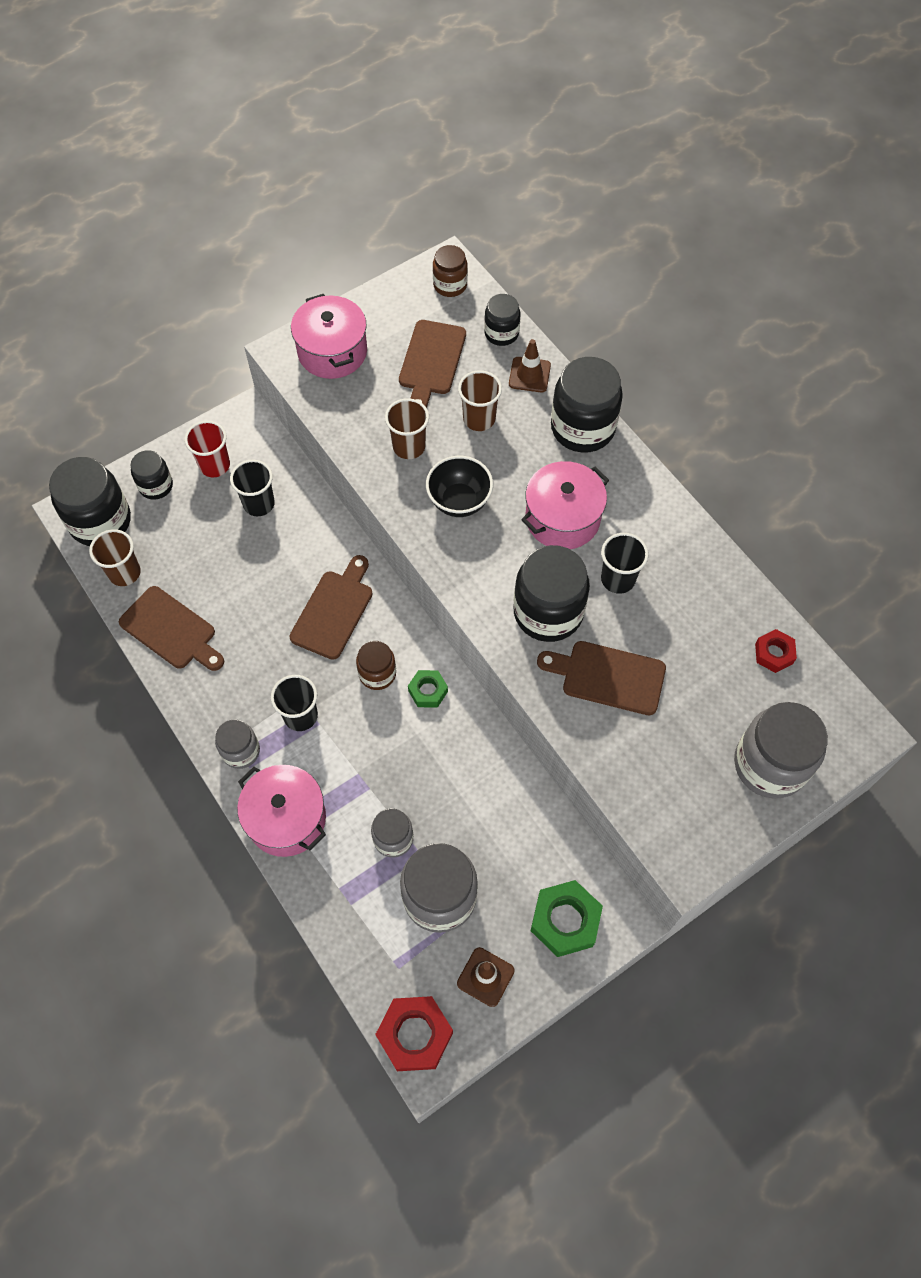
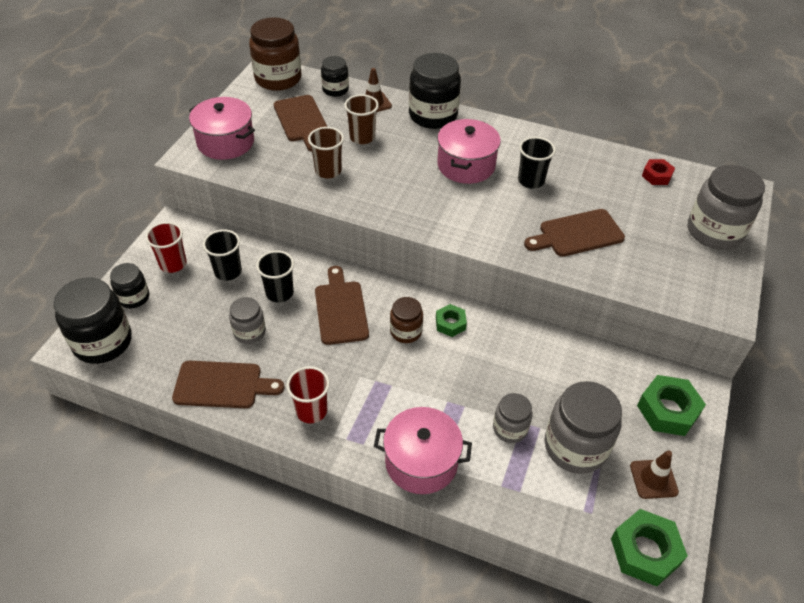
camera: 35 degrees left, 15 degrees down
(124, 573) = (151, 366): brown cup -> none
(229, 705) = (311, 411): none -> red cup
(241, 751) = (347, 436): grey jar -> grey jar (249, 332)
(300, 716) = (373, 387): black cup -> black cup (279, 293)
(415, 1035) = (645, 551): red nut -> green nut
(450, 285) = (278, 78): brown jar -> brown jar, size x1.79
(459, 501) = (390, 185): black bowl -> none
(548, 612) = (506, 218): black jar -> none

